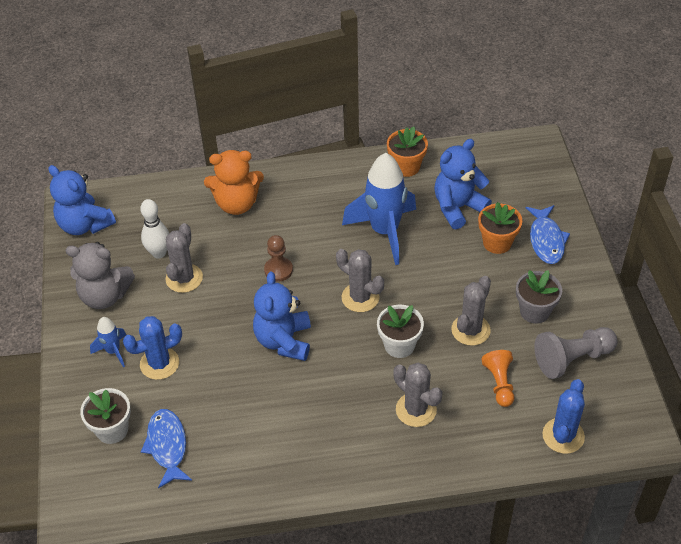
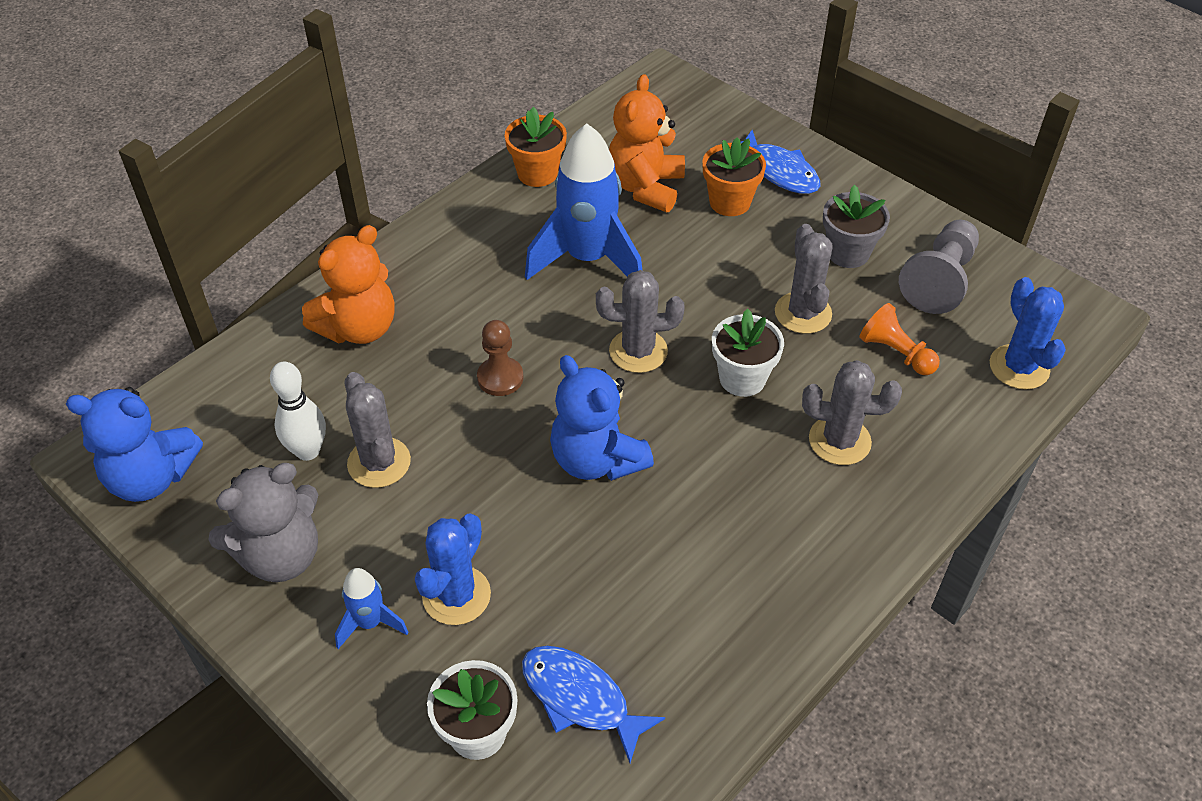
camera: 40 degrees left, 0 degrees up
(458, 207) = (645, 187): blue teddy bear -> orange teddy bear

